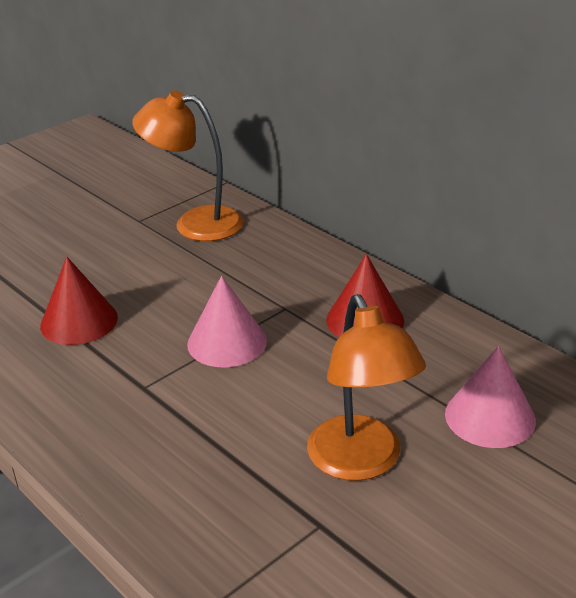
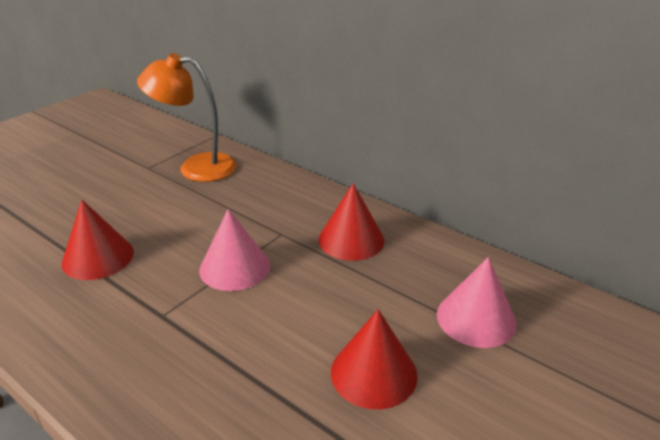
camera: 10 degrees left, 0 degrees up
(361, 462) = (373, 373): orange lamp -> red cone

